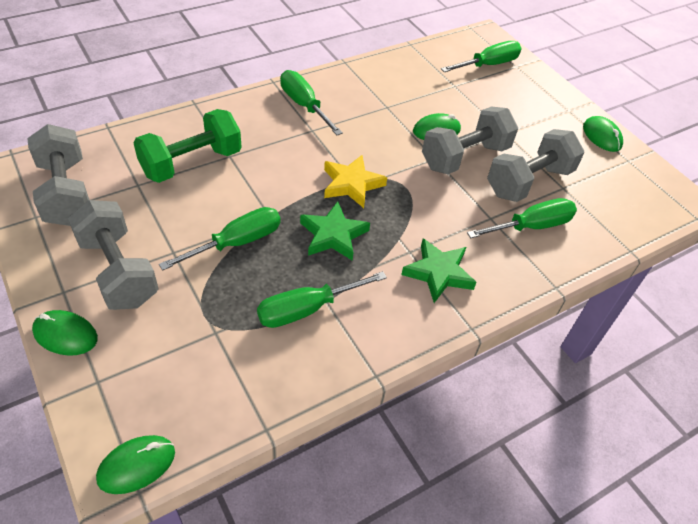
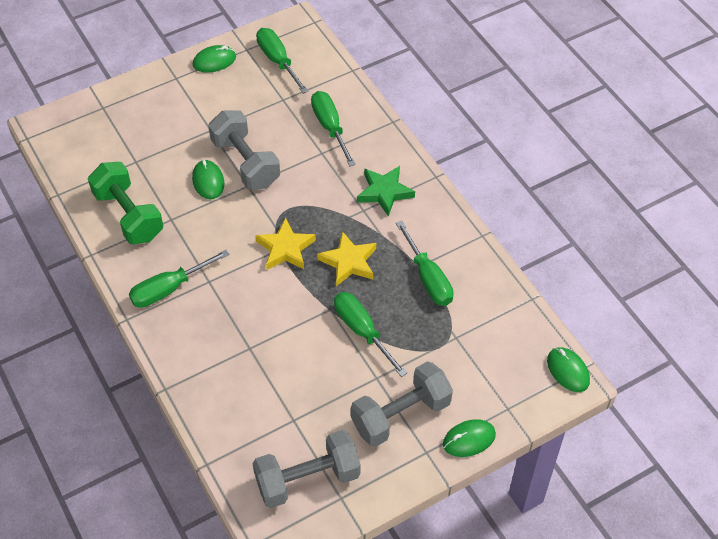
camera: 85 degrees left, 5 degrees up
(65, 335) = (469, 439): green mouse -> green mouse turned 45 degrees clockwise
(191, 163) = (261, 378): green dumbbell -> green dumbbell (128, 215)
(333, 235) = (349, 262): green star -> yellow star
(488, 65) = (100, 130): green screwdriver -> green screwdriver (278, 61)
(528, 182) = (276, 121): grey dumbbell -> none

